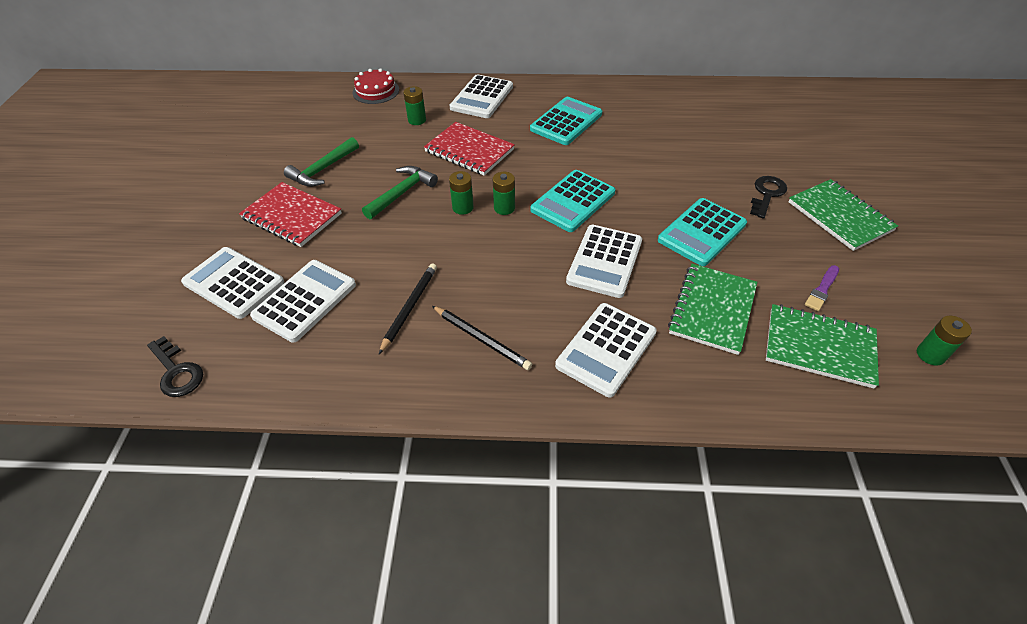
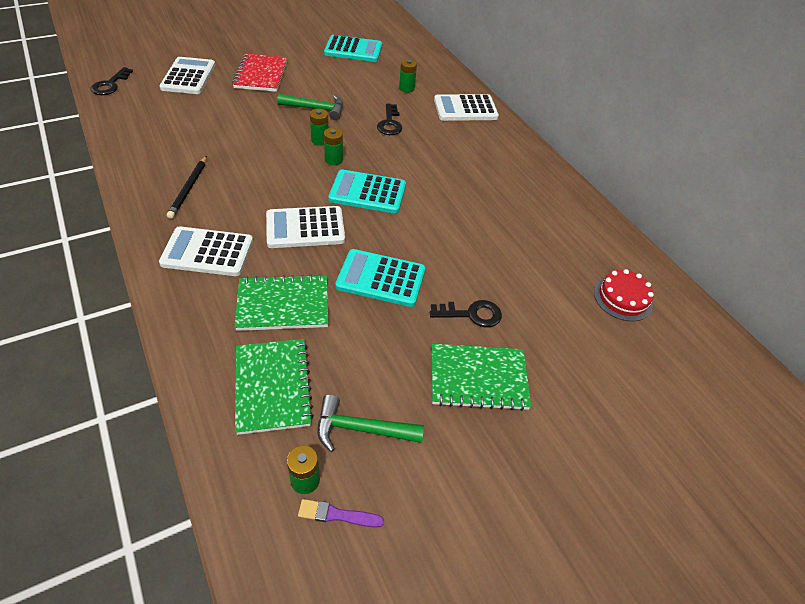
camera: 55 degrees right, 0 degrees up
(305, 300) = (187, 106): white calculator -> none
(323, 169) = (316, 69): green hammer -> green hammer (361, 429)
(376, 91) = (425, 60): red cake -> red cake (623, 298)
(409, 307) = (202, 149): black pencil -> none
(469, 151) = (389, 123): red notebook -> black key
(566, 122) = (473, 161): turquoise calculator -> turquoise calculator (353, 50)
(822, 290) = (353, 378): purple brush -> purple brush (337, 515)
(839, 216) = (478, 378): green notebook -> green notebook turned 60 degrees clockwise

